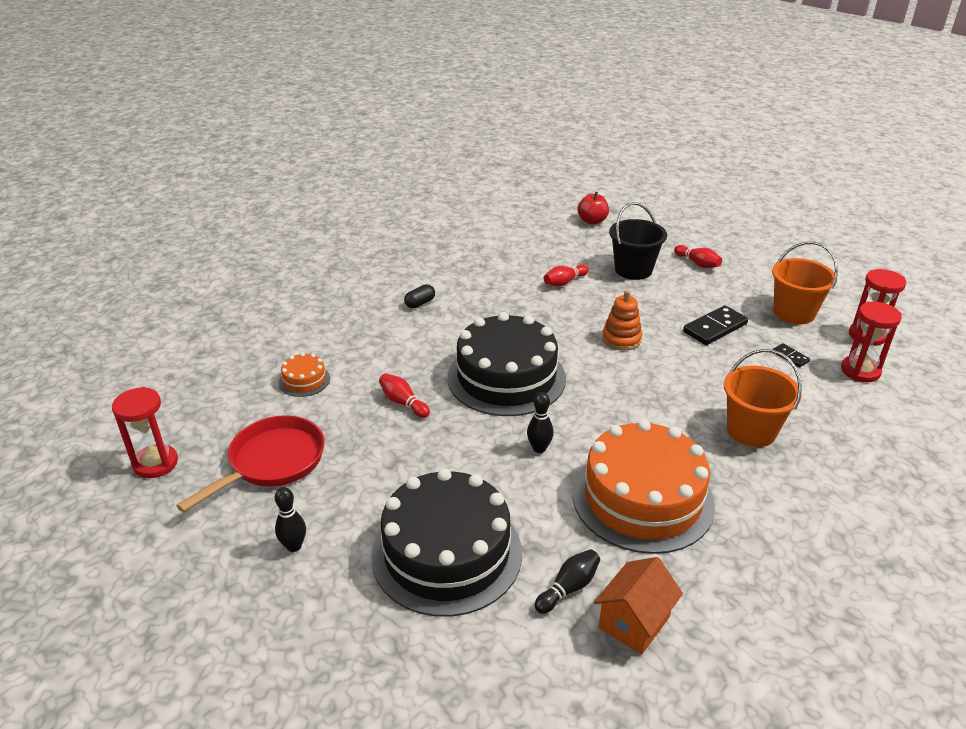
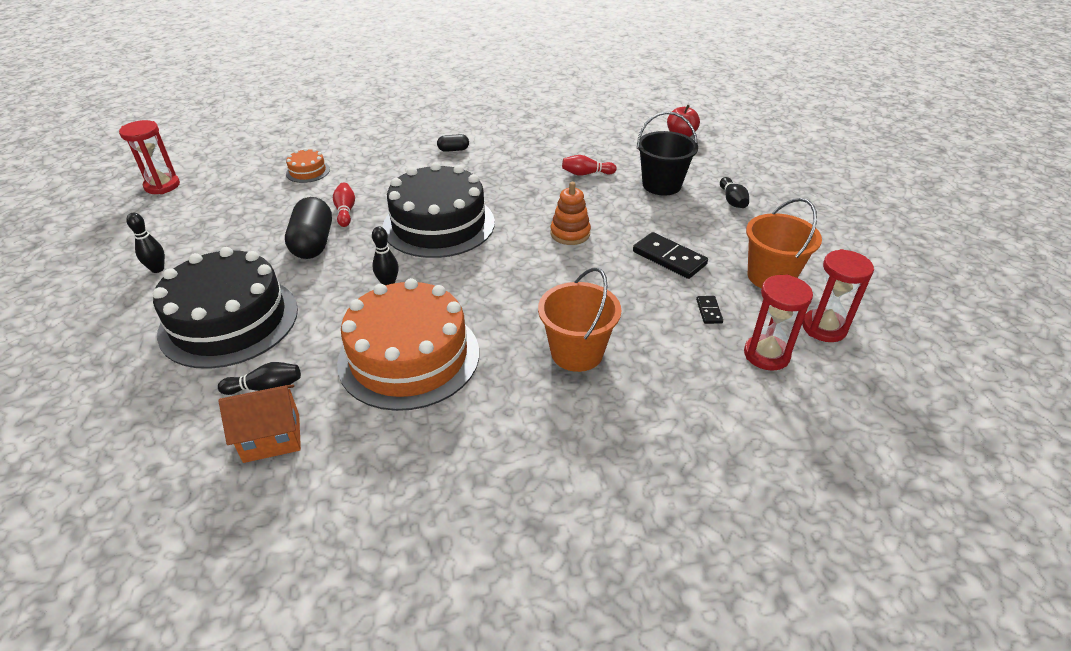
camera: 35 degrees right, 5 degrees up
(272, 462) = (219, 213): red pan -> none
(417, 445) = (313, 243): none -> black capsule
(697, 263) = (732, 200): red bowling pin -> black bowling pin
(715, 328) = (669, 258): black domino -> black domino turned 45 degrees clockwise

